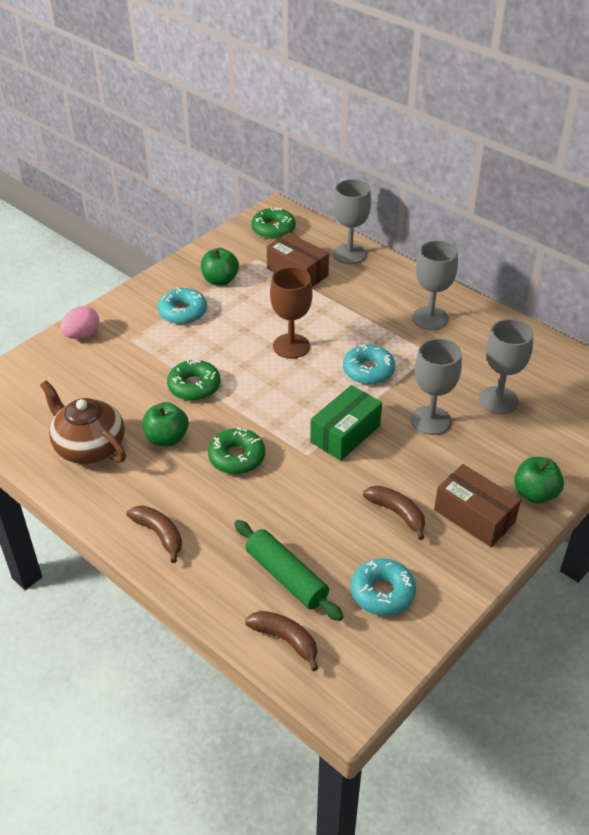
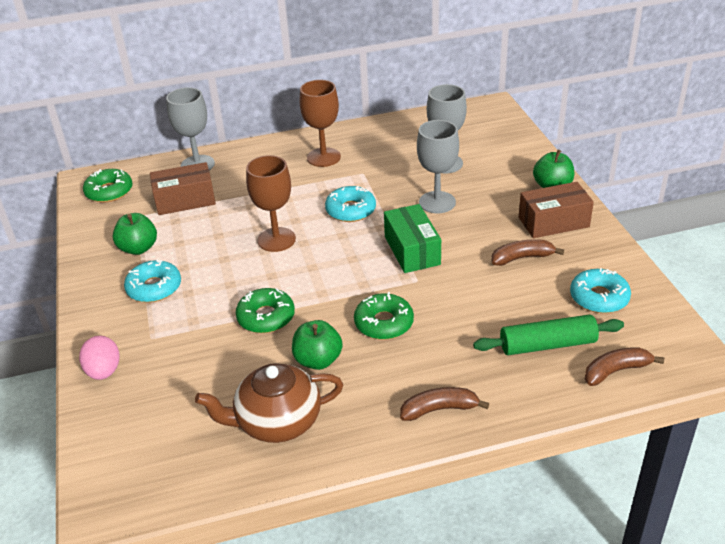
camera: 55 degrees left, 5 degrees down
(430, 318) = (323, 157): grey goblet -> brown goblet

